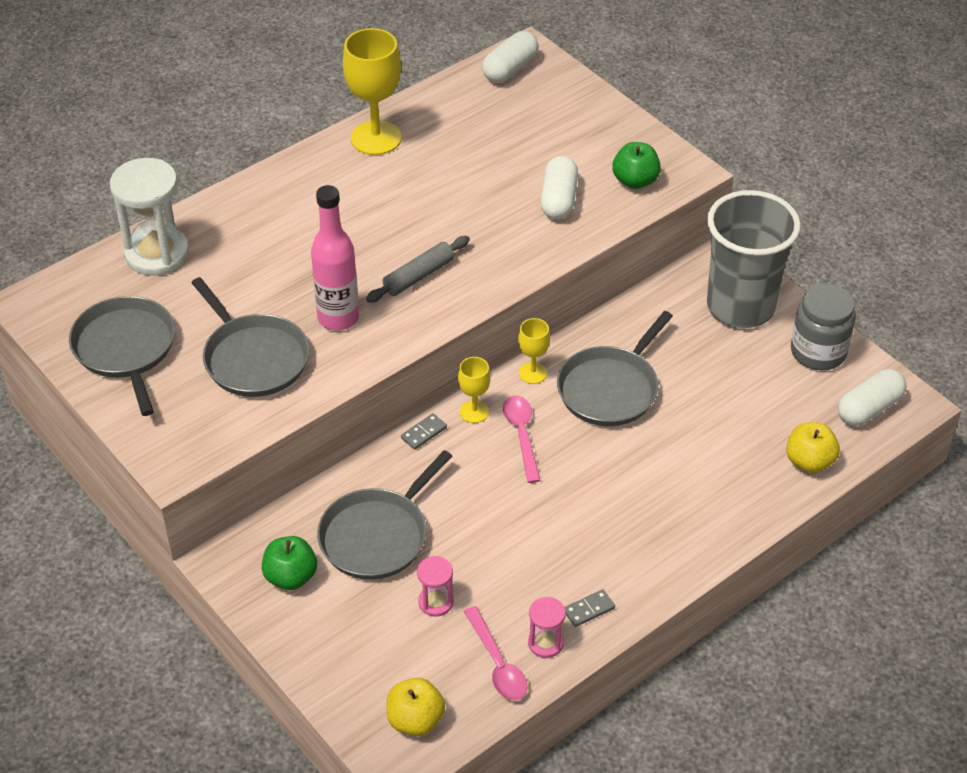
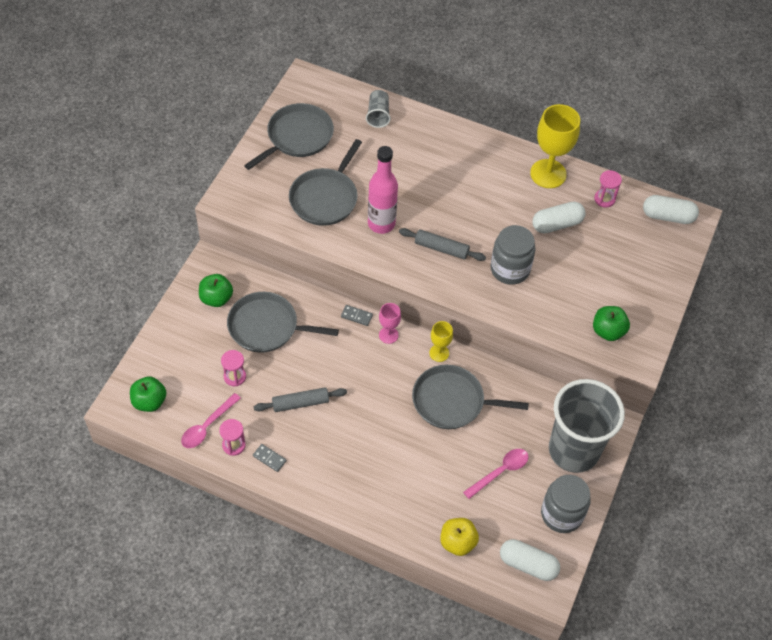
camera: 60 degrees right, 10 degrees up
(157, 254) = (378, 115): white hourglass -> grey cup
(415, 720) = (149, 401): yellow apple -> green apple
(448, 107) = (604, 199): none -> pink hourglass
(474, 412) = (388, 335): yellow goblet -> pink goblet
(493, 227) = (510, 269): none -> grey jar
(522, 435) = (384, 368): pink spoon -> pink spoon (500, 472)
(522, 543) = (300, 403): none -> grey rolling pin
(558, 200) = (559, 295): white capsule -> white capsule (557, 224)

